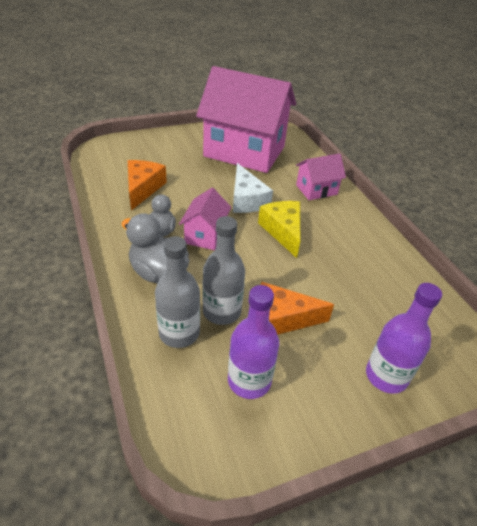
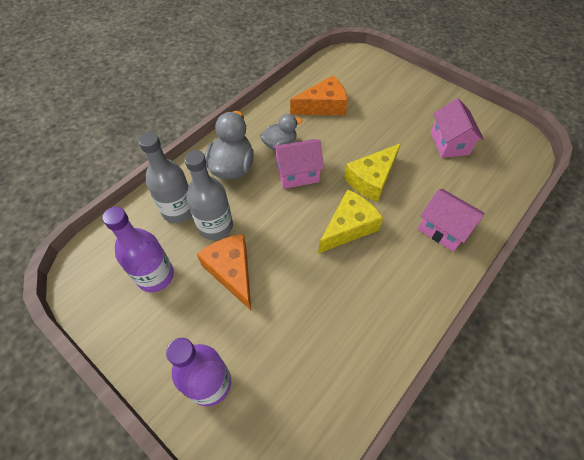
camera: 65 degrees right, 15 degrees up
(244, 151) = (449, 143): pink house -> pink house, size x0.45
(246, 200) = (371, 179): white cheese -> yellow cheese

